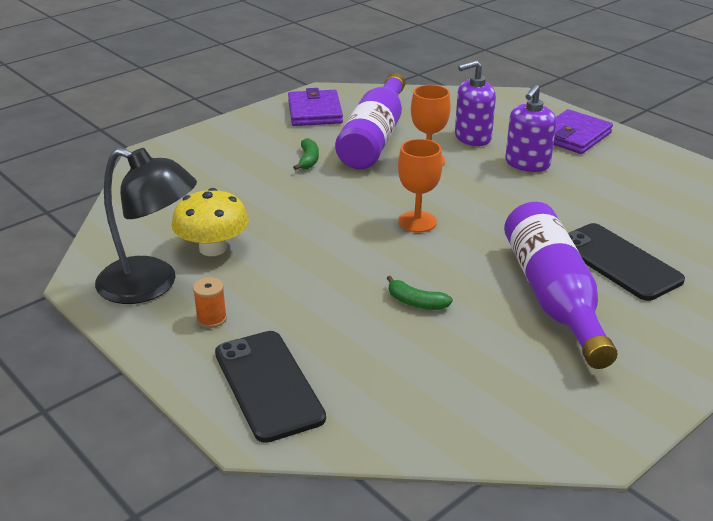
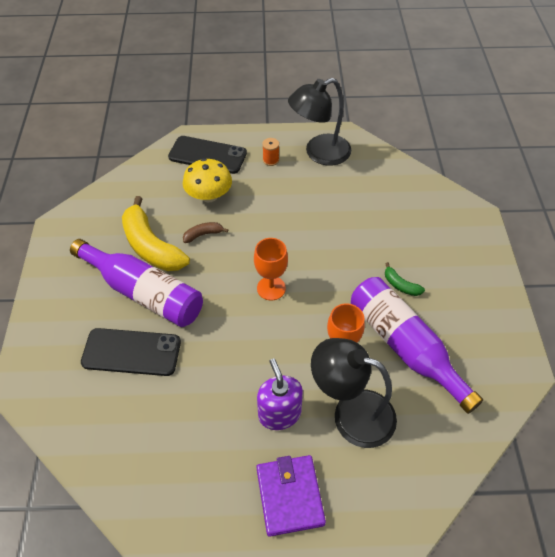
camera: 130 degrees right, 20 degrees up
(213, 248) = (331, 188): yellow mushroom -> yellow mushroom (209, 195)
(315, 112) = (483, 339): purple wallet -> none
(416, 302) = (203, 234): green banana -> brown banana
(472, 137) = (351, 413): purple soap dispenser -> black lamp
(492, 332) = (151, 246): none -> yellow banana

